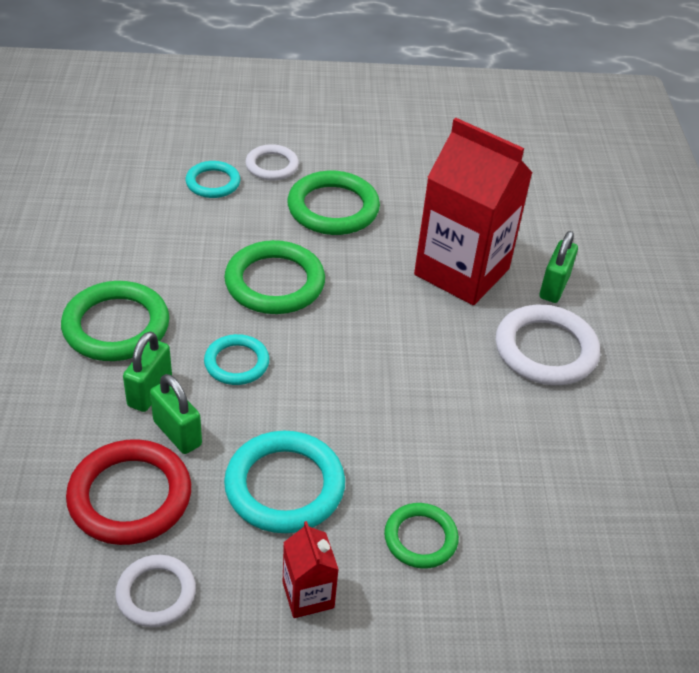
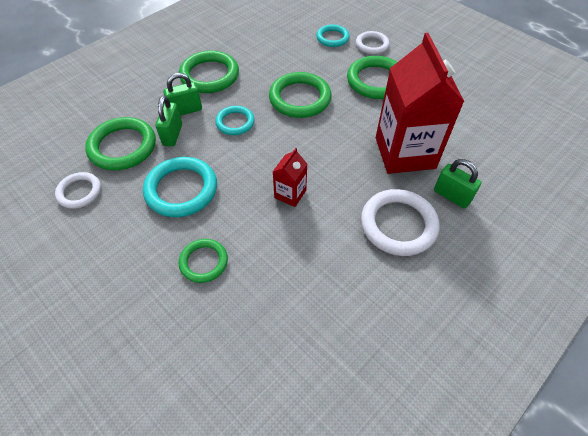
camera: 50 degrees right, 10 degrees up
(130, 496) = (123, 147): red ring -> green ring
(308, 595) = (126, 243): red carton -> red carton (290, 194)
(554, 287) = (451, 196): green padlock -> green padlock turned 60 degrees clockwise

